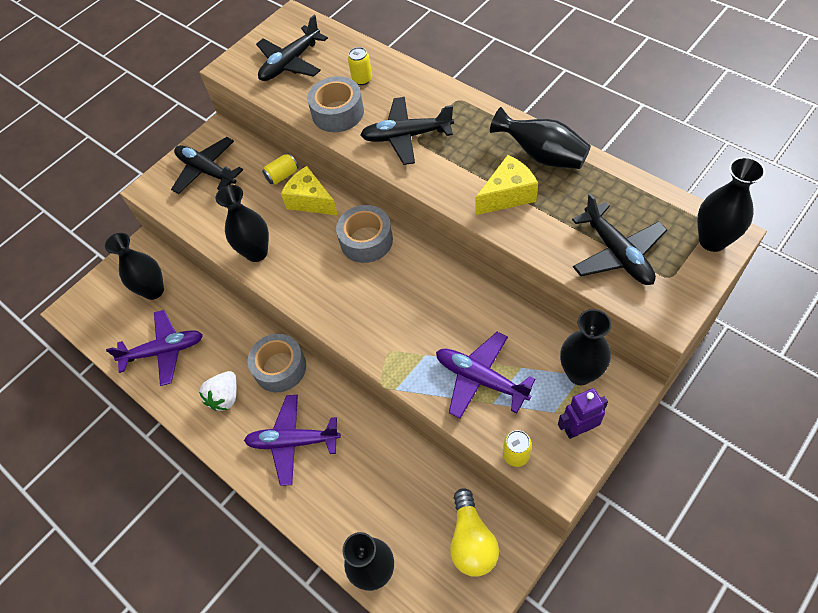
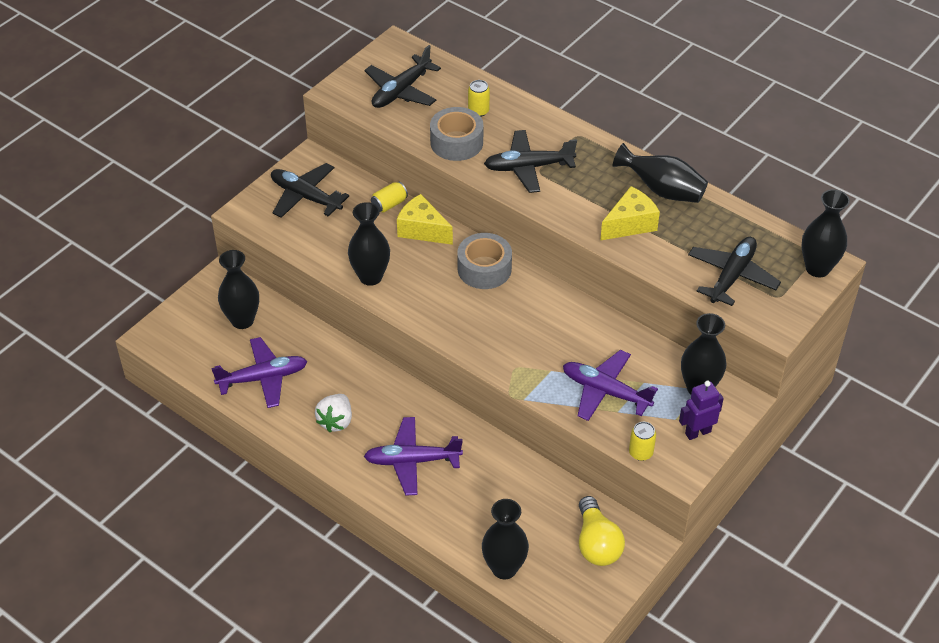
camera: 10 degrees left, 10 degrees down
(280, 368) = (391, 395): grey tape -> none
(617, 253) = (732, 276): black plane -> black plane turned 120 degrees counterclockwise

